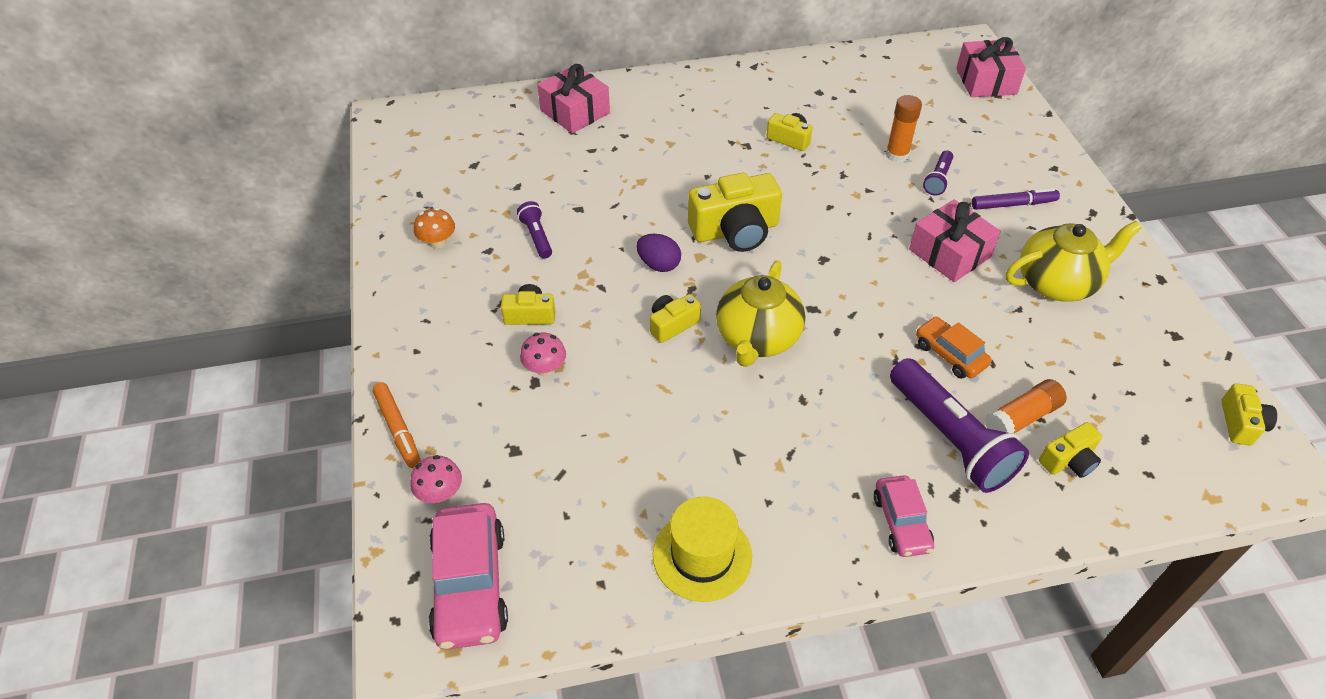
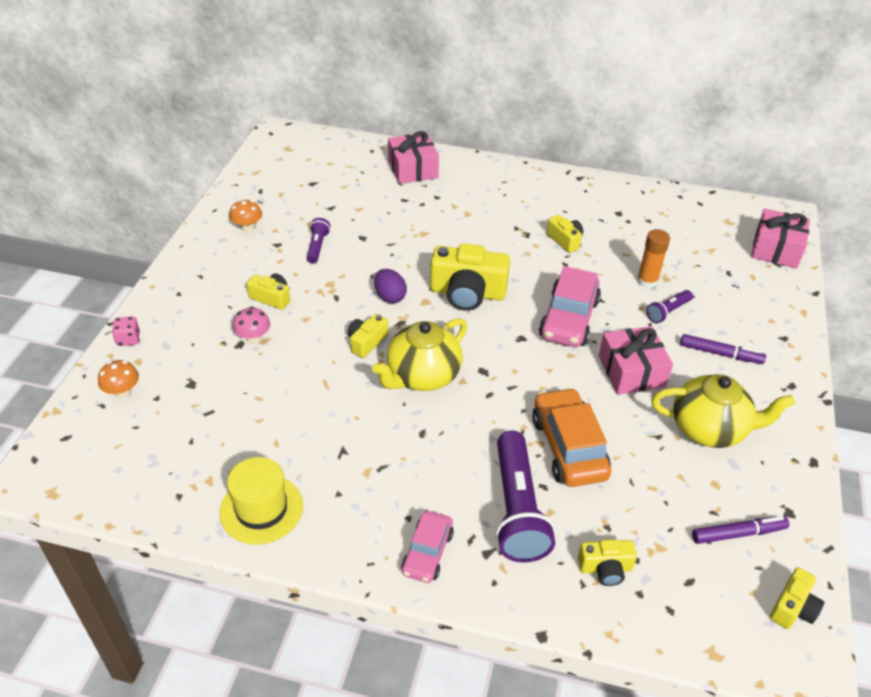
camera: 25 degrees right, 5 degrees down
(398, 429) = (128, 339): orange marker -> pink dice
(440, 493) = (122, 391): pink mushroom -> orange mushroom
(470, 585) = (96, 458): pink car -> pink car (569, 319)
(672, 324) = (366, 342): yellow camera -> yellow camera turned 45 degrees counterclockwise
(950, 354) = (568, 447): orange car -> orange car, size x1.64
(1021, 418) = (591, 519): orange glue stick -> none
(1151, 374) = (738, 534): none -> purple marker

